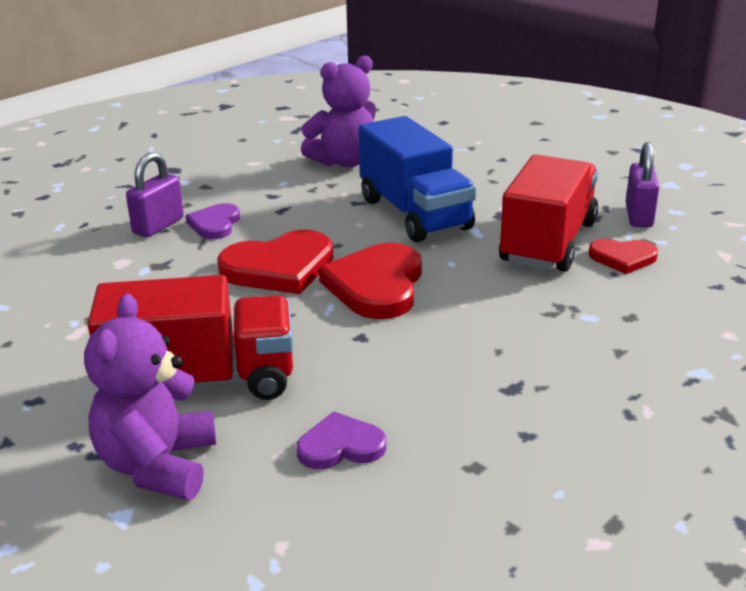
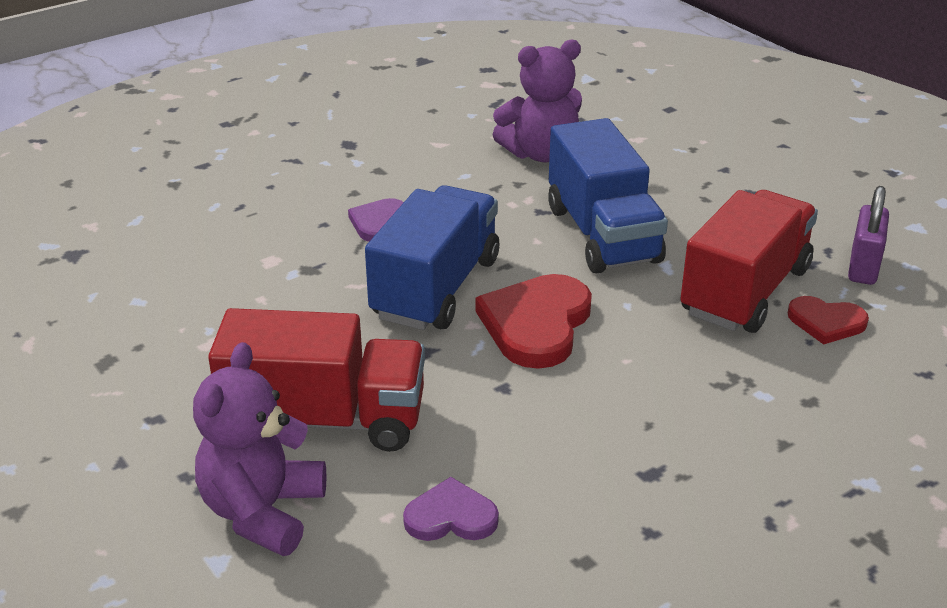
camera: 10 degrees right, 5 degrees up
(158, 226) = (317, 218): purple padlock -> none
(279, 268) = (436, 288): red heart -> blue truck

